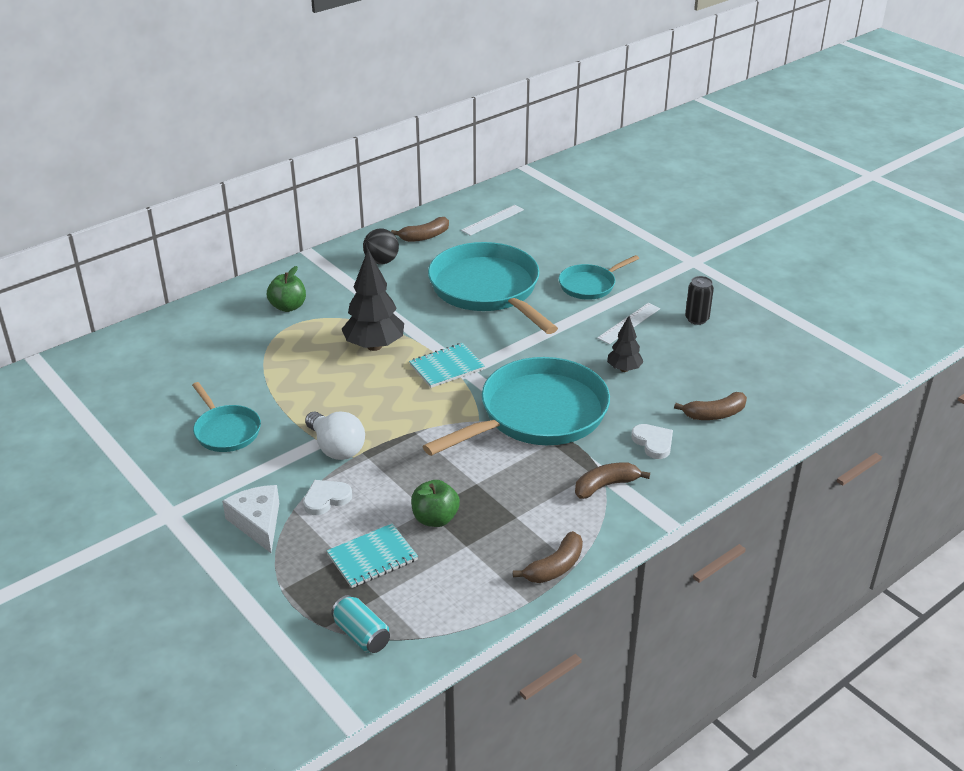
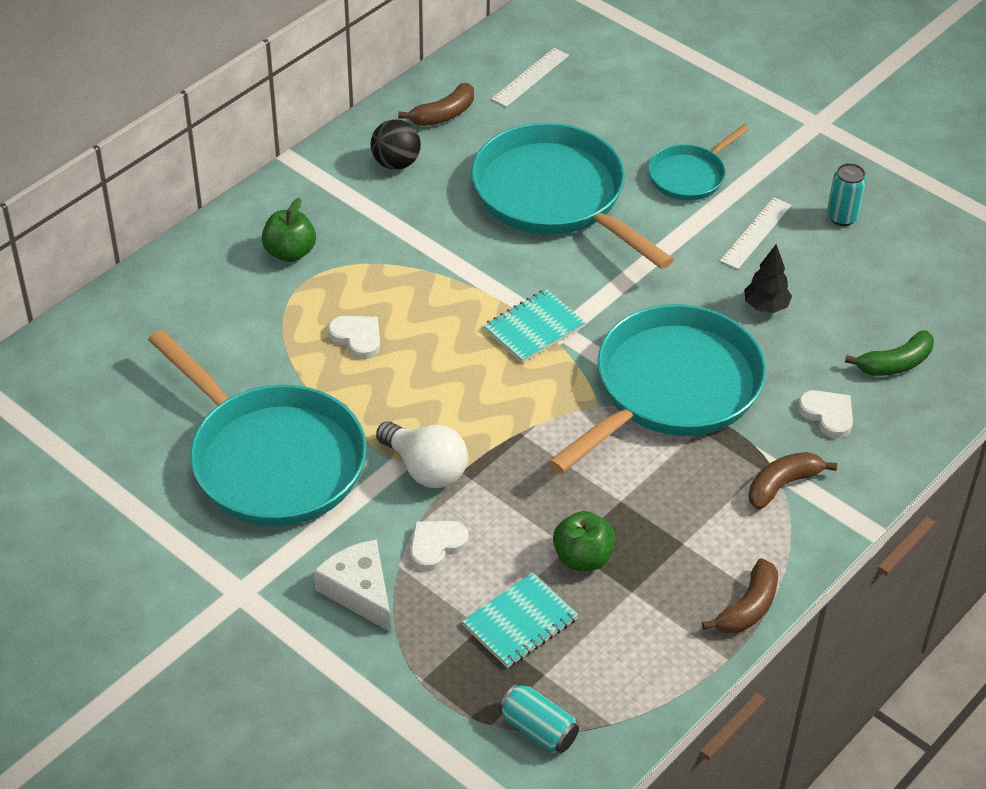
camera: 10 degrees left, 10 degrees up
(226, 431) = (271, 459): turquoise pan -> turquoise pan, size x1.96
(316, 361) = (357, 338): none -> white heart
(374, 346) = (428, 305): black tree -> none
(696, 319) = (842, 217): black can -> turquoise can
(714, 414) = (895, 364): brown banana -> green banana

